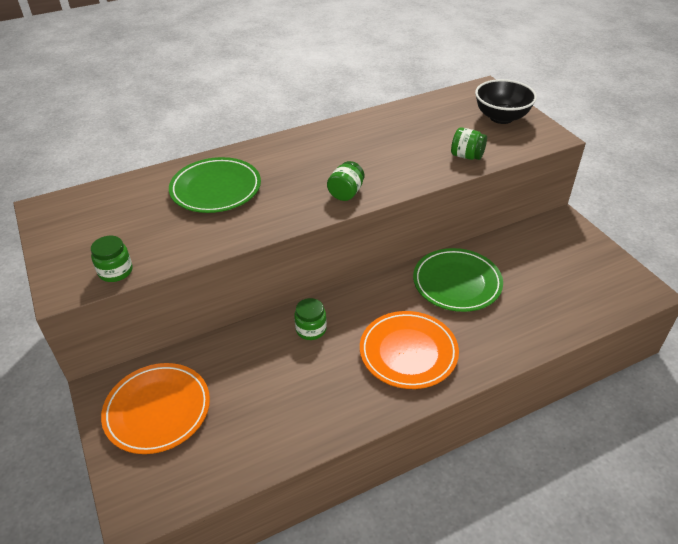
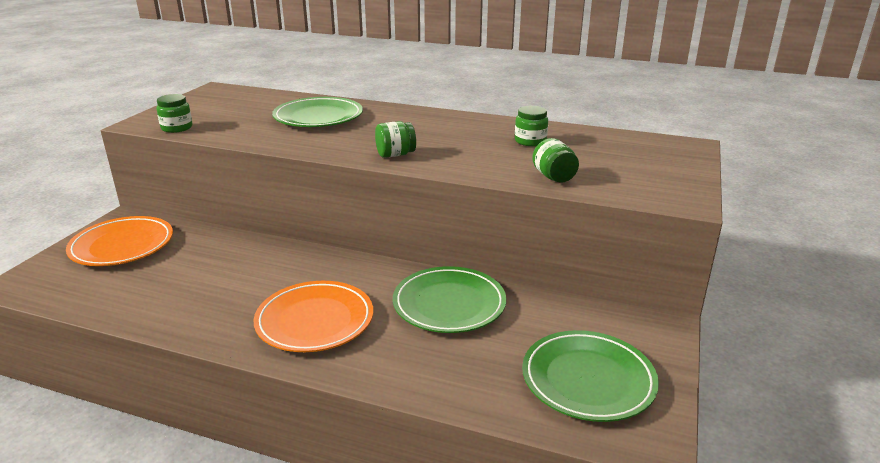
camera: 45 degrees right, 15 degrees down
(311, 329) = (282, 262): green jar -> green jar (530, 141)
(501, 117) = (657, 168): black bowl -> none
(582, 278) = (588, 380): none -> green plate

